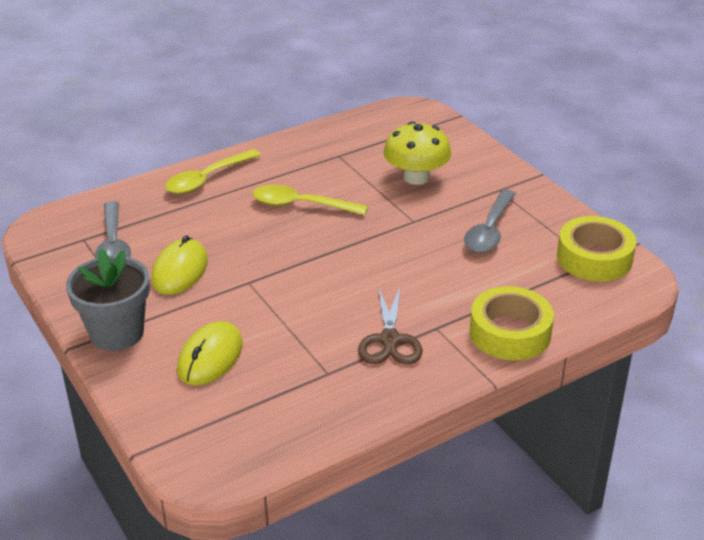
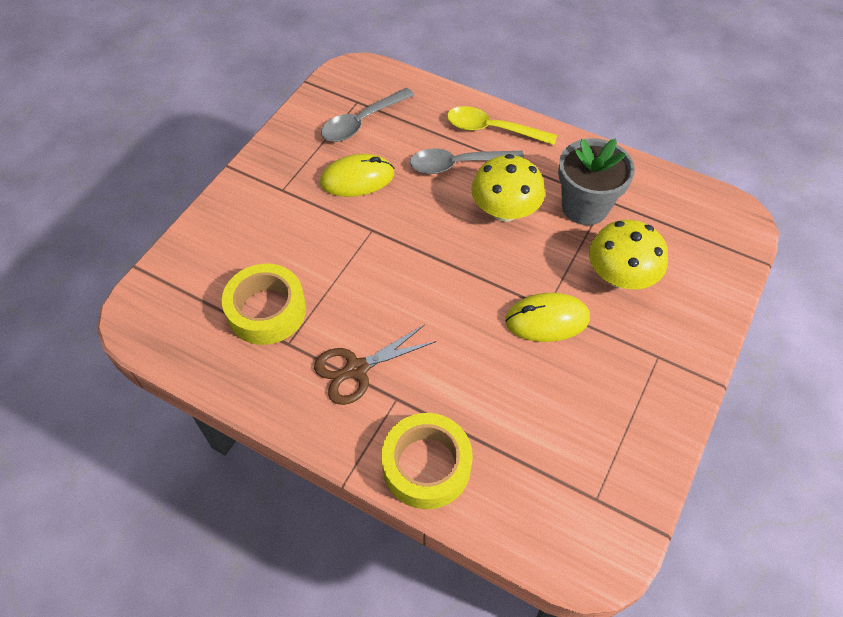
camera: 60 degrees right, 20 degrees up
(117, 333) = (259, 183): grey flower pot -> grey flower pot (585, 207)
(210, 357) = (263, 254): yellow mouse -> yellow mouse (547, 320)
(301, 205) = (505, 210): yellow spoon -> yellow mushroom
(489, 230) = (580, 378): grey spoon -> grey spoon (458, 165)
(594, 258) = (604, 498): yellow tape -> yellow tape (267, 310)

